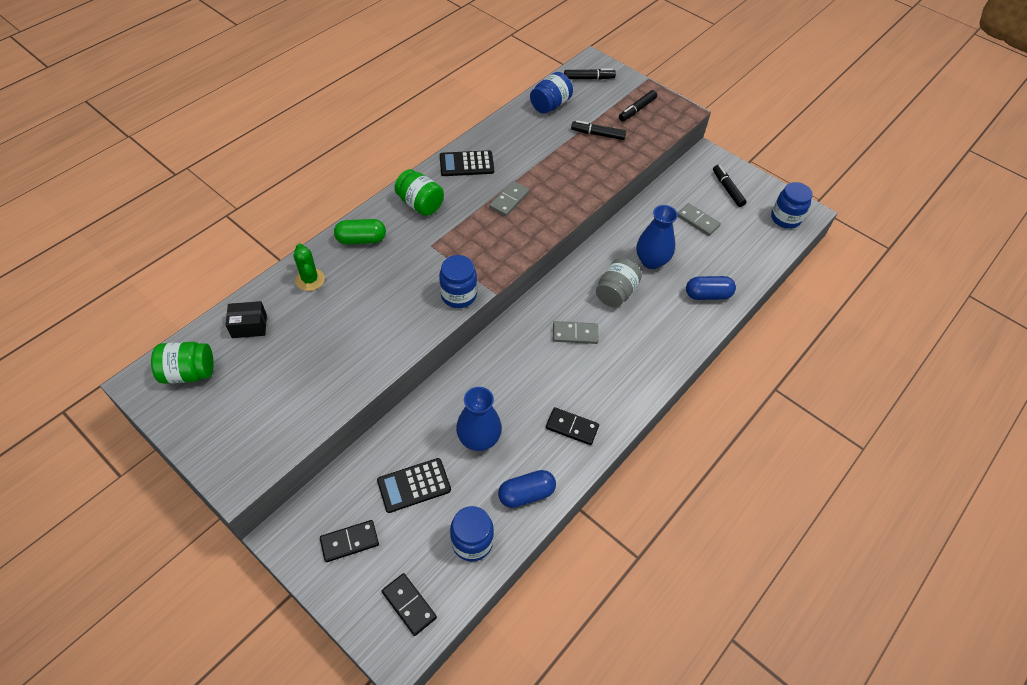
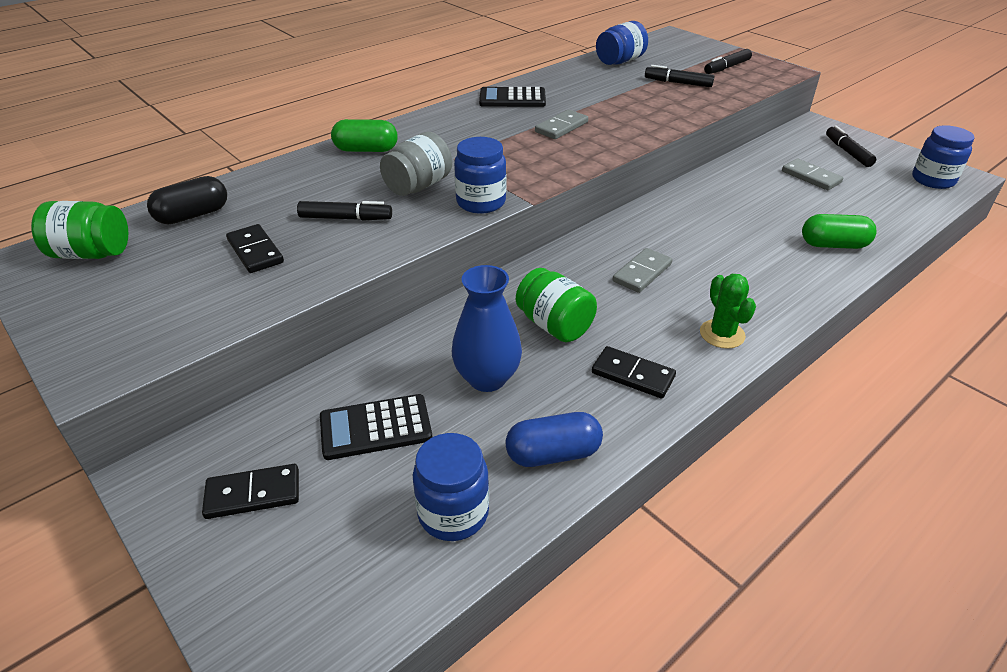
camera: 10 degrees right, 15 degrees down
(249, 326) = (193, 215): black box -> black capsule
(310, 280) = (289, 179): green cactus -> green cactus (722, 334)
(409, 605) = (324, 600): black domino -> black domino (255, 251)
(420, 204) = (448, 126): green jar -> green jar (554, 325)
(575, 334) = (642, 273): grey domino -> grey domino turned 60 degrees counterclockwise
(588, 78) = (667, 45): black marker -> black marker (345, 218)
(616, 293) = (701, 236): grey jar -> grey jar (418, 186)
(651, 261) = (750, 209): blue vase -> none
(707, 295) = (833, 245): blue capsule -> green capsule

